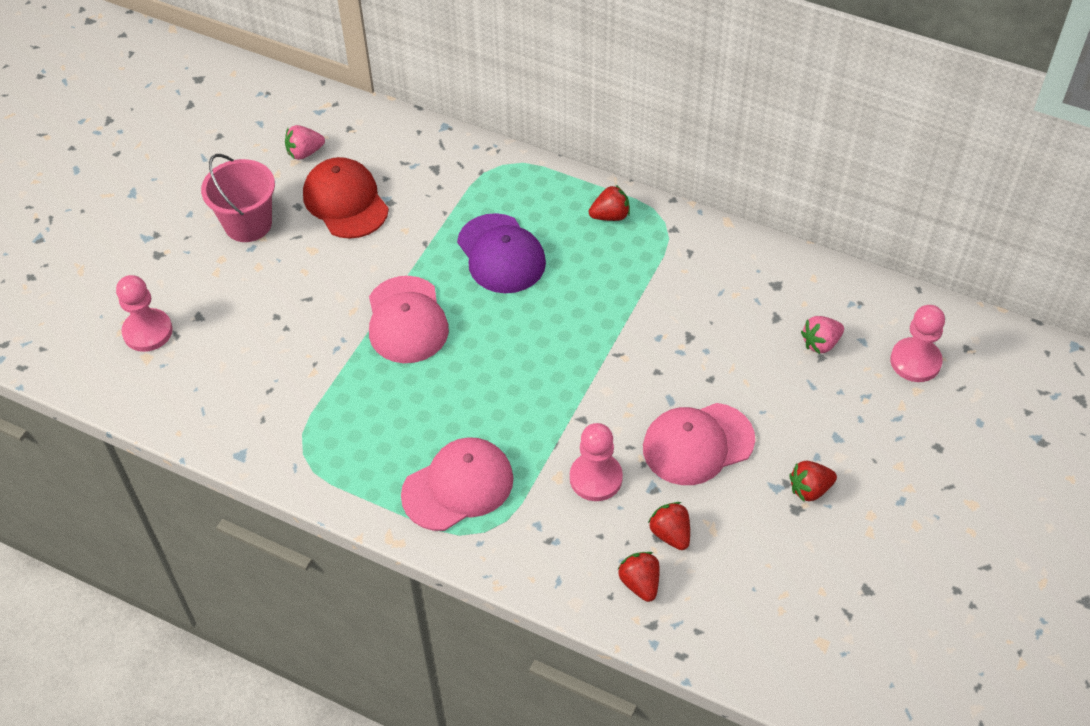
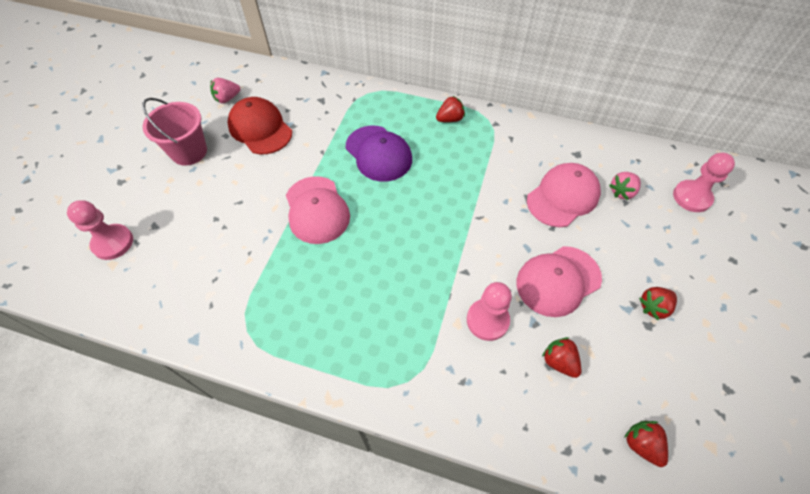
camera: 10 degrees left, 5 degrees up
(458, 486) = (379, 343): pink cap -> pink cap (563, 197)
(640, 583) = (547, 411): red strawberry -> red strawberry (641, 444)

